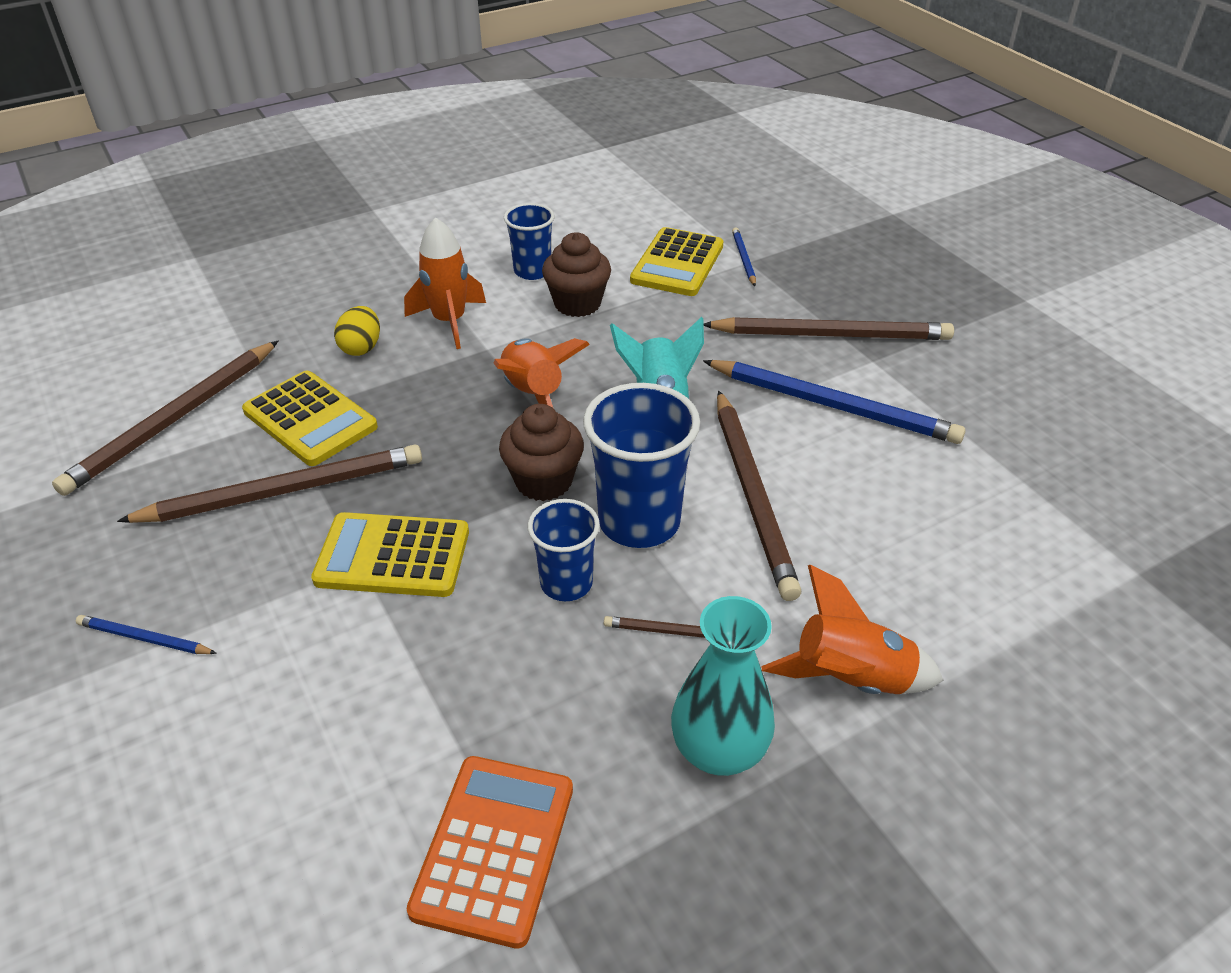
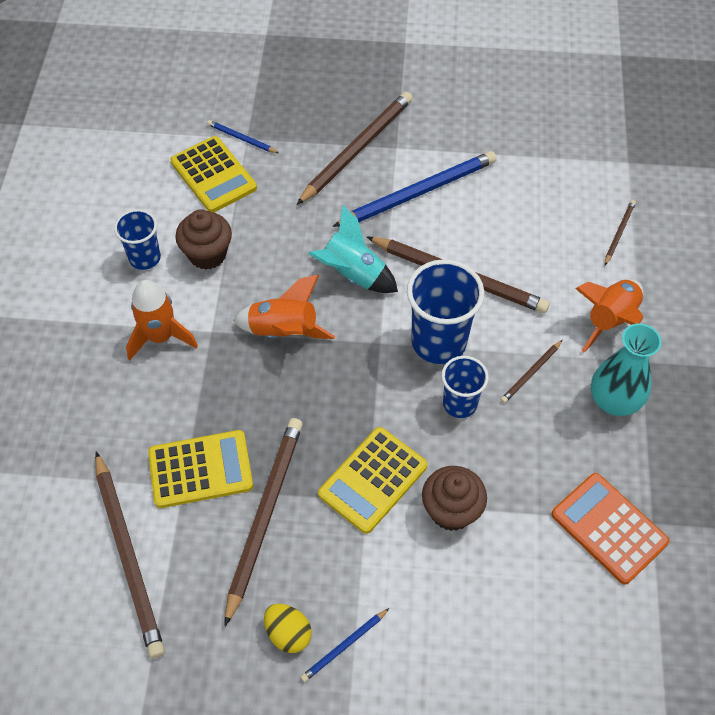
camera: 55 degrees left, 15 degrees up
(361, 348) = (144, 403): yellow egg -> yellow egg (288, 633)
(543, 481) = (368, 369): brown cupcake -> brown cupcake (451, 510)
(1007, 619) = (619, 233): none -> brown pencil

